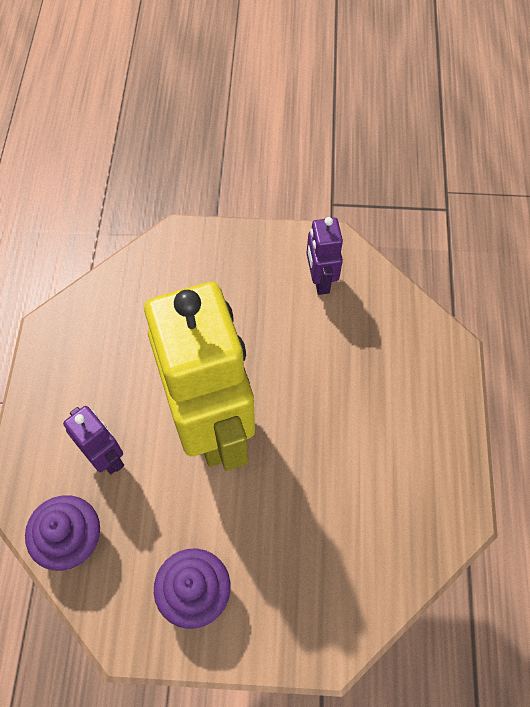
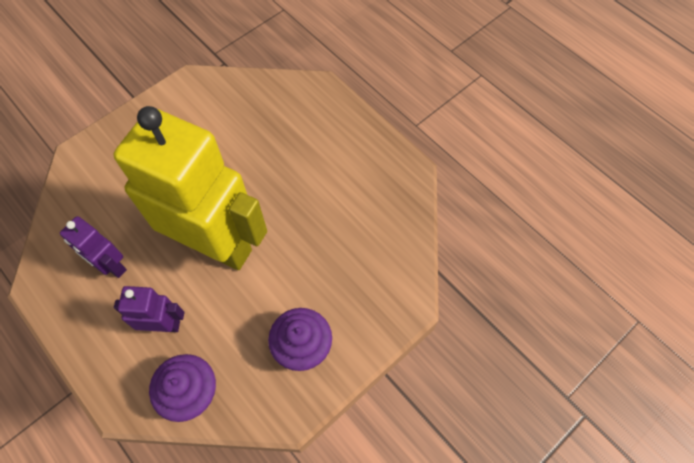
camera: 45 degrees left, 0 degrees up
(320, 280) = (202, 109): purple robot -> purple robot (111, 266)

